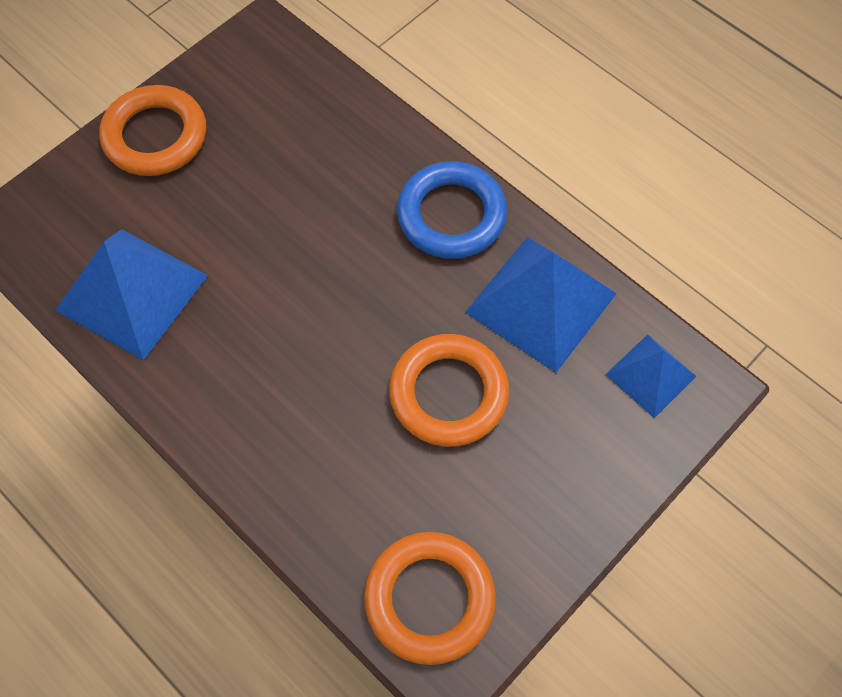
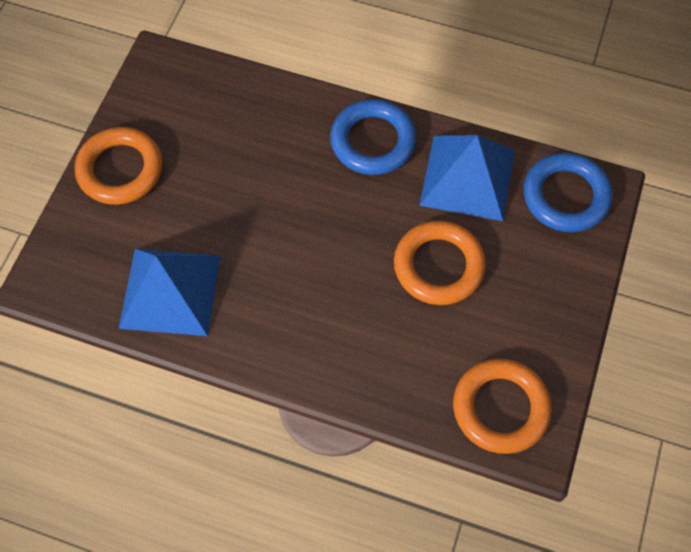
camera: 25 degrees left, 0 degrees up
(650, 375) = (565, 196): blue pyramid -> blue ring

